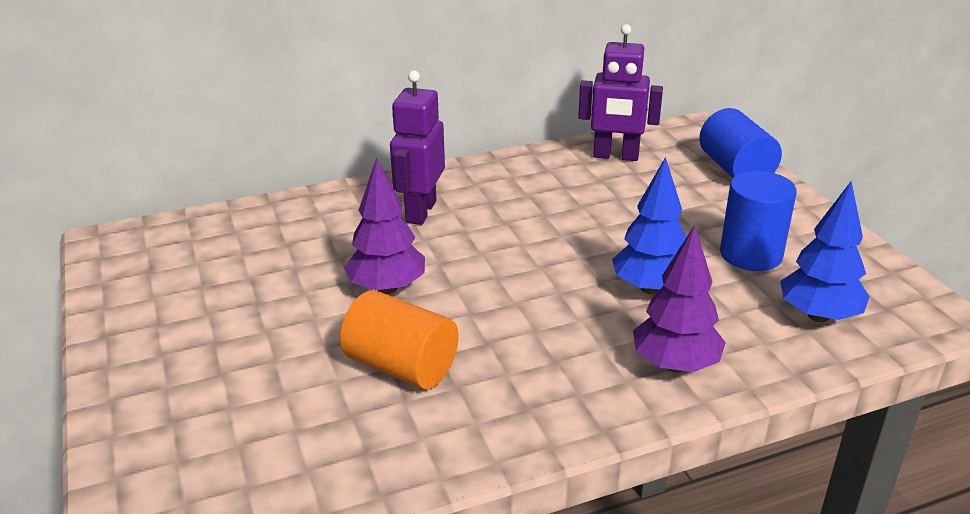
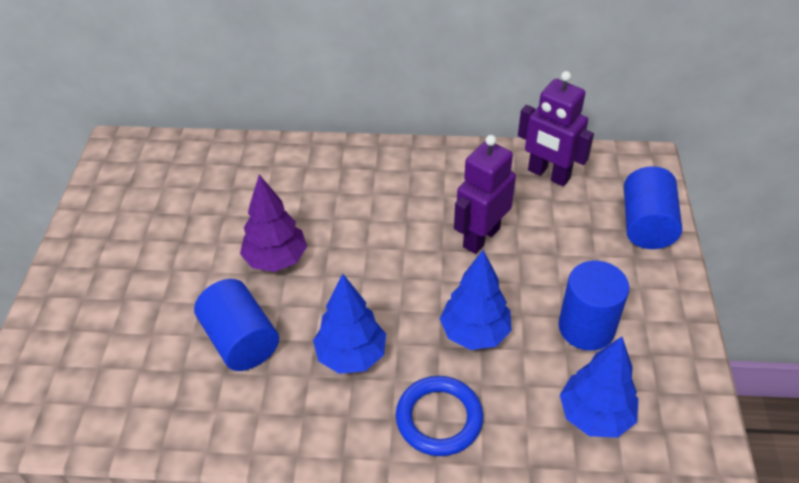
camera: 25 degrees right, 15 degrees up
(401, 366) = (241, 340): orange cylinder -> blue cylinder
(420, 211) = (348, 187): purple robot -> purple robot (481, 237)
(539, 342) = (351, 356): none -> blue tree
(675, 365) = (439, 418): purple tree -> blue ring

